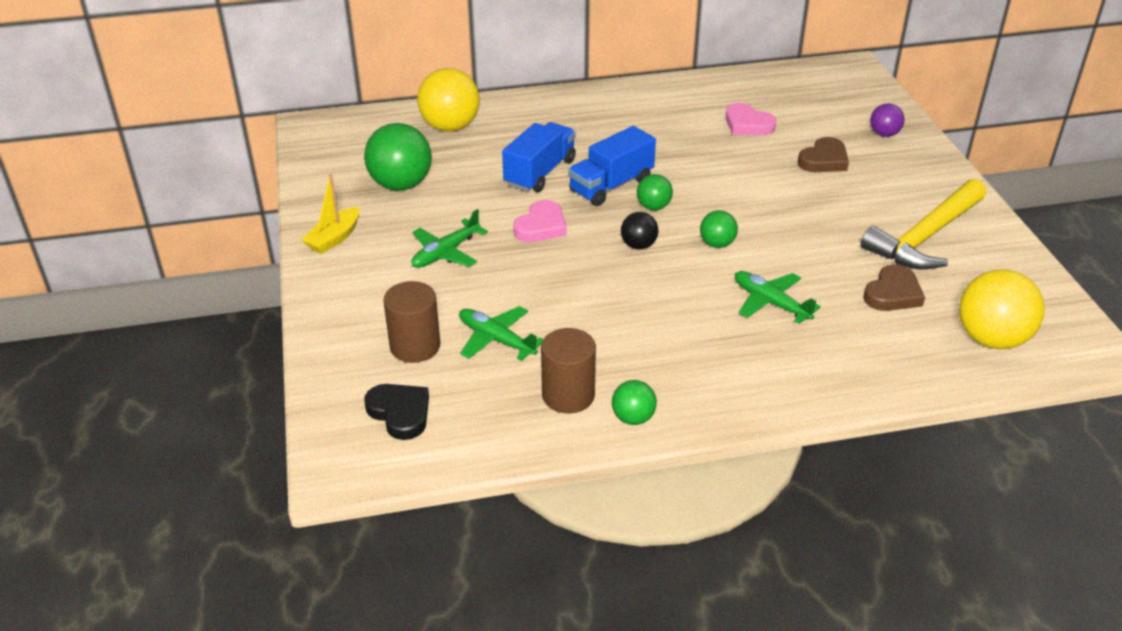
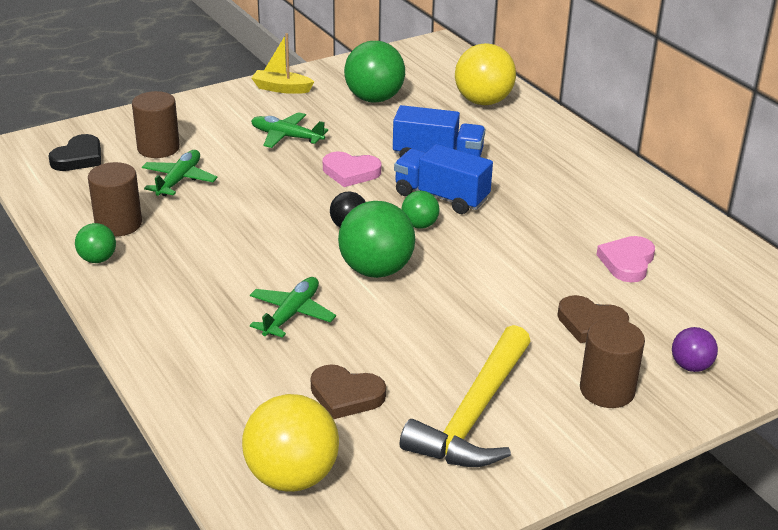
camera: 70 degrees right, 5 degrees down
(717, 244) = (376, 270): green ball -> green ball, size x1.90
(905, 173) = (607, 390): none -> brown cylinder
(925, 237) = (474, 414): yellow hammer -> yellow hammer turned 90 degrees counterclockwise

